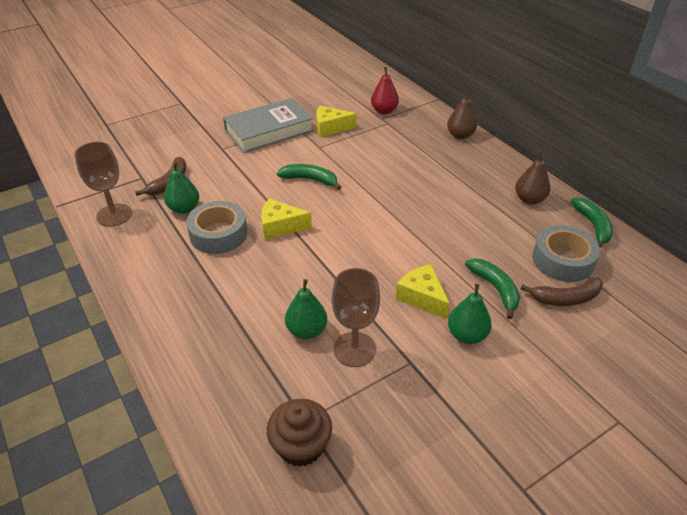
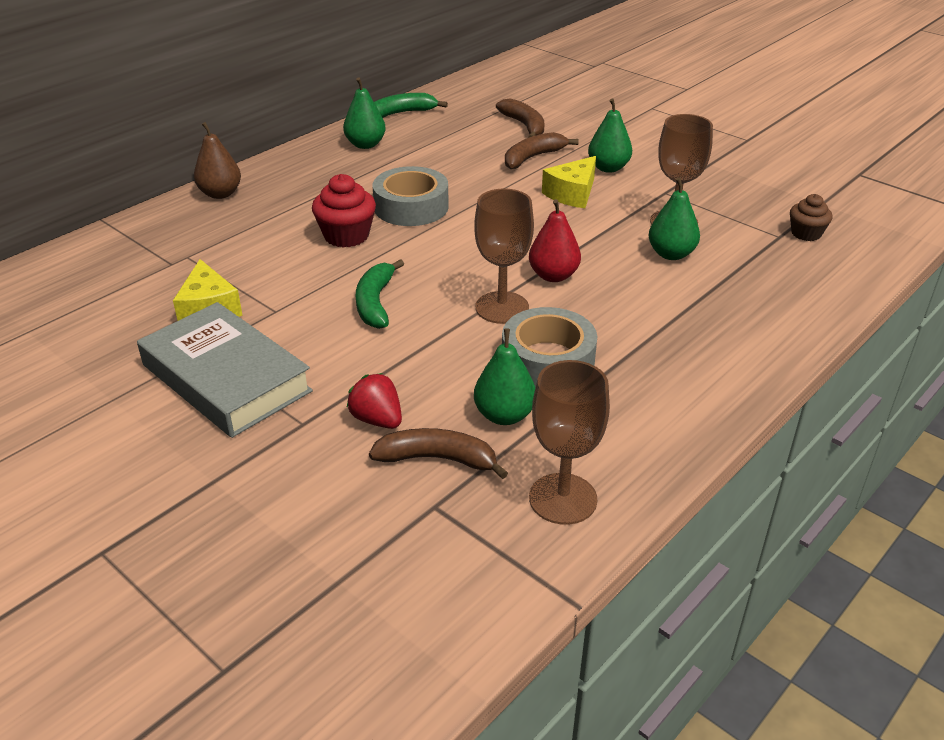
camera: 105 degrees left, 5 degrees down
(209, 169) = (377, 420): none -> red strawberry
(280, 226) = (502, 307): yellow cheese -> brown goblet
(301, 446) = (806, 233): brown cupcake -> brown cupcake, size x0.65
(384, 111) = (144, 264): red pear -> red pear (553, 276)
(391, 177) = (346, 236): none -> red cupcake
(495, 289) = (533, 157): green banana -> brown banana
(529, 199) = (365, 145): brown pear -> green pear
(562, 260) = (467, 127): grey tape -> grey tape (411, 207)

